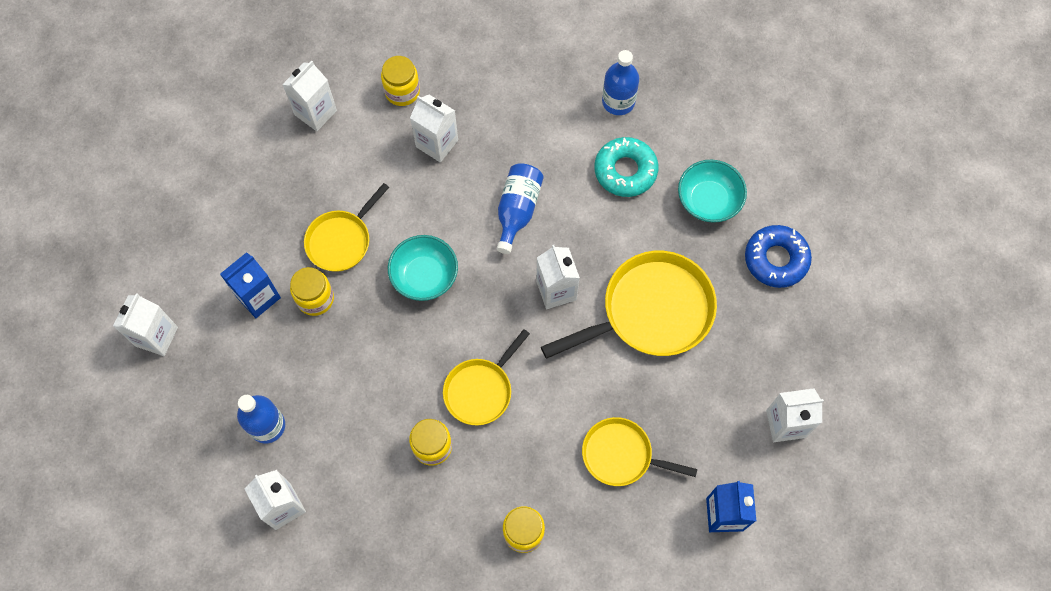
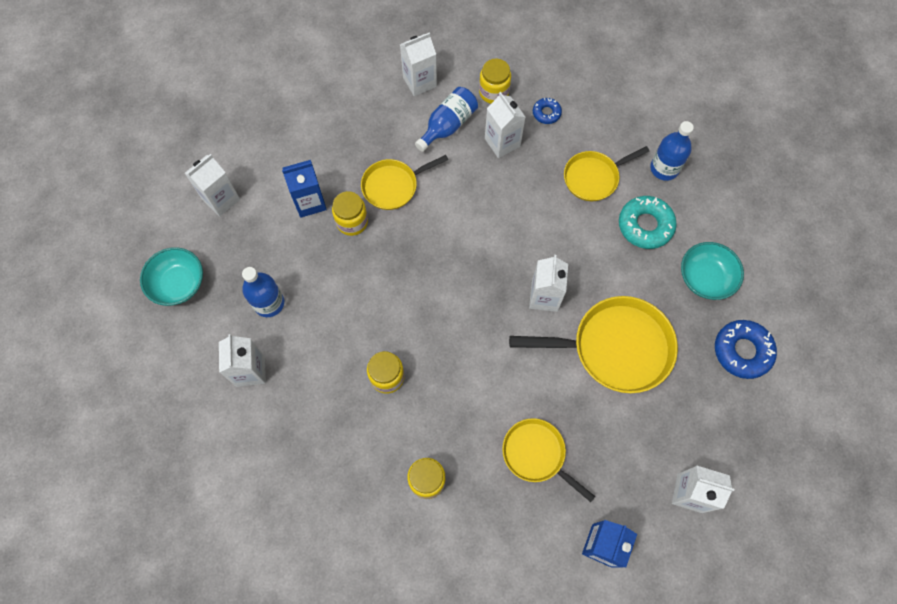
camera: 25 degrees right, 0 degrees up
(424, 276) = (444, 240): turquoise bowl -> turquoise bowl (178, 284)
(469, 92) = (546, 113): none -> blue donut
(480, 390) = (446, 349): yellow pan -> yellow pan (593, 178)
(517, 210) = (542, 220): blue bottle -> blue bottle (448, 125)

